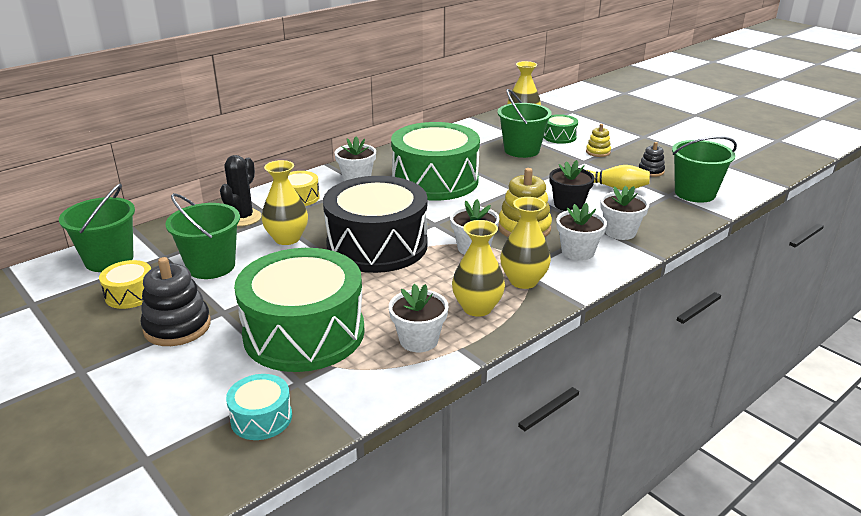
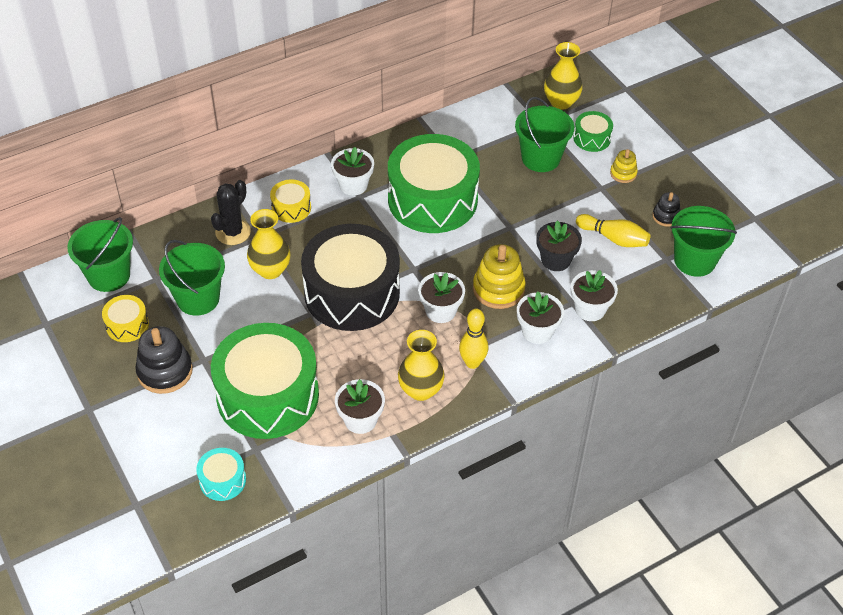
camera: 10 degrees right, 20 degrees up
(523, 281) = (472, 363): yellow vase -> yellow bowling pin

